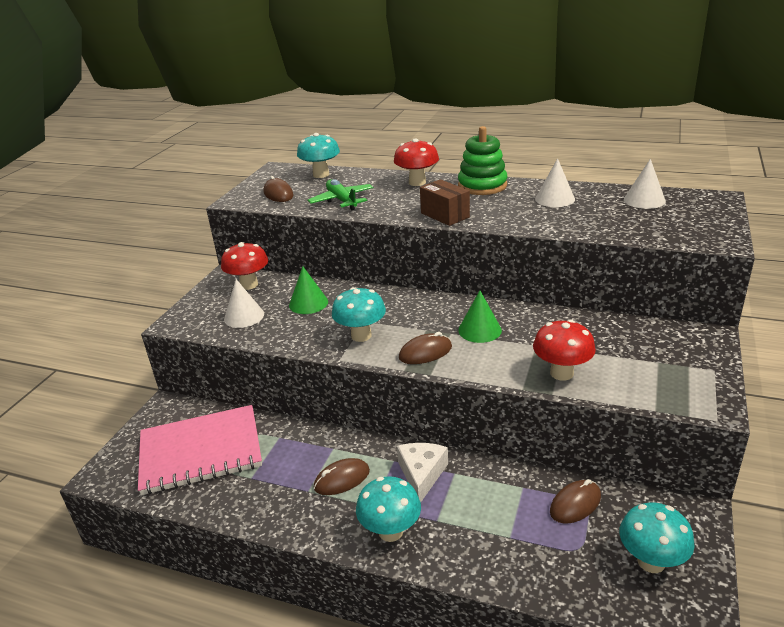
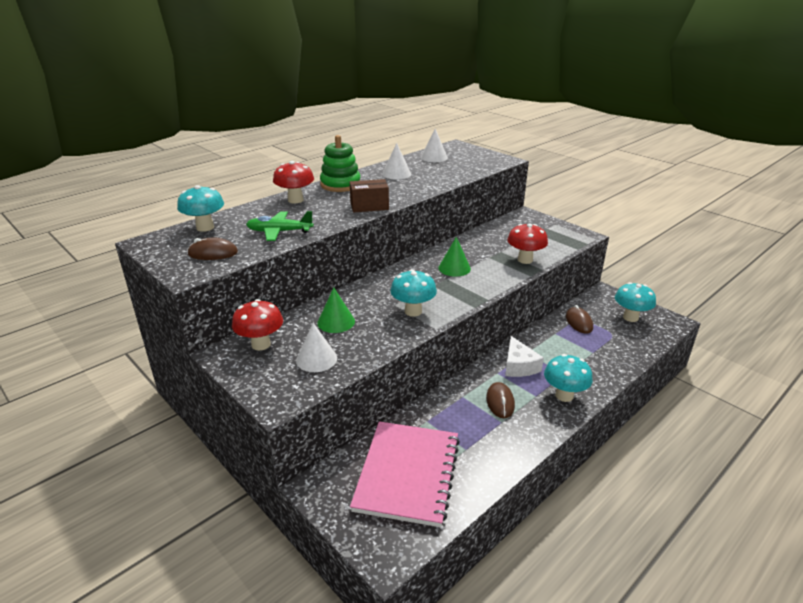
camera: 65 degrees left, 0 degrees up
(422, 474) = (519, 366): white cheese -> white cheese turned 135 degrees counterclockwise
(425, 352) = (461, 293): brown mouse -> none

